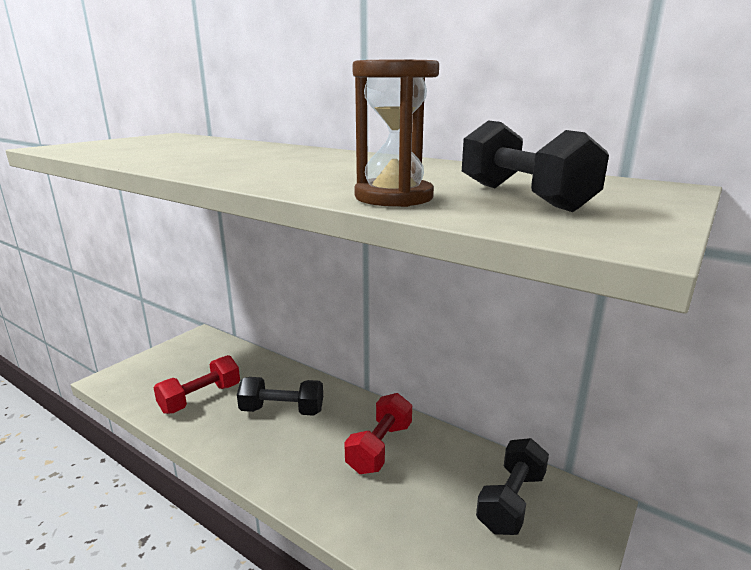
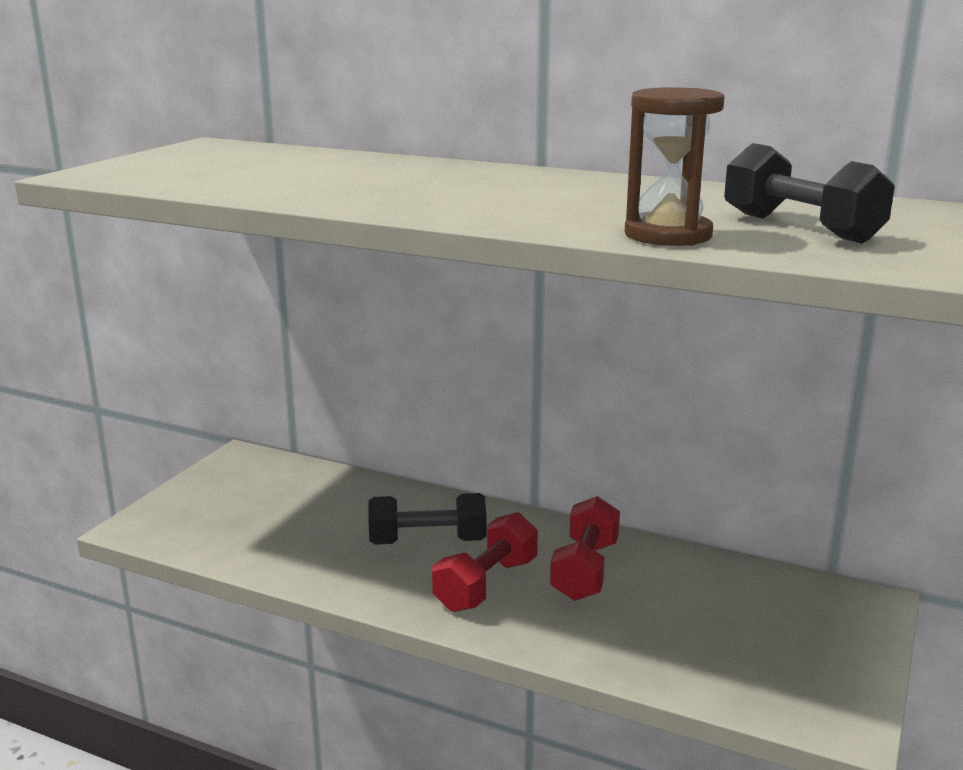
camera: 10 degrees left, 0 degrees up
(200, 398) = (297, 537): red dumbbell -> red dumbbell (486, 585)
(511, 501) = (772, 608): black dumbbell -> none

